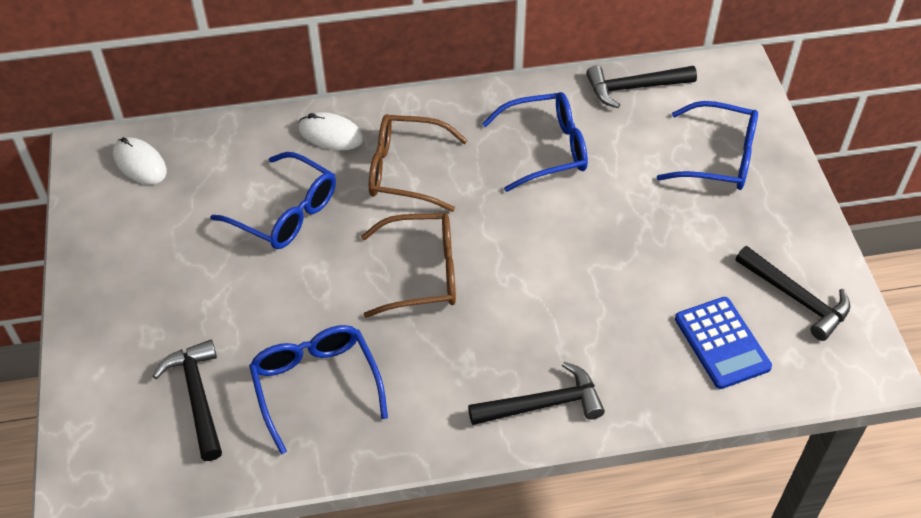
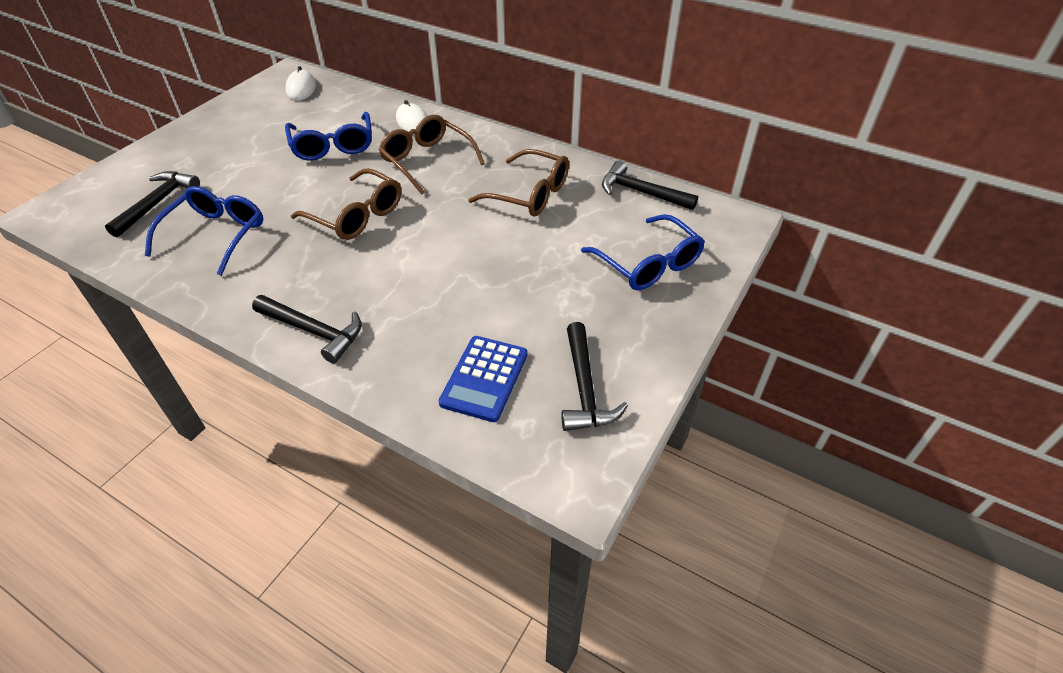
camera: 40 degrees right, 5 degrees down
(546, 149) = (530, 194): blue glasses -> brown glasses

